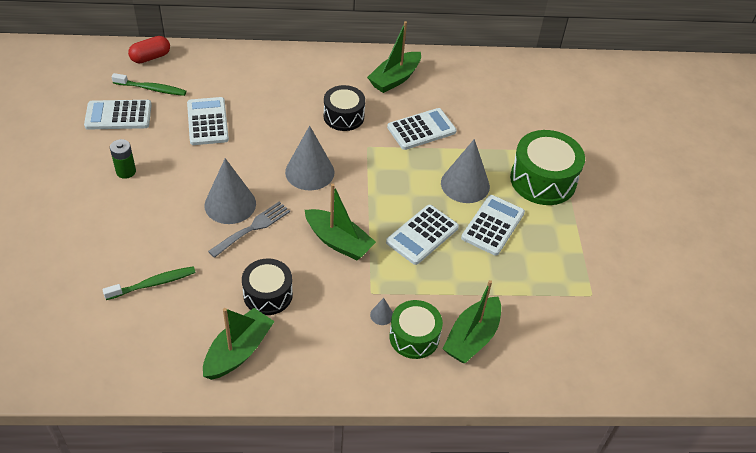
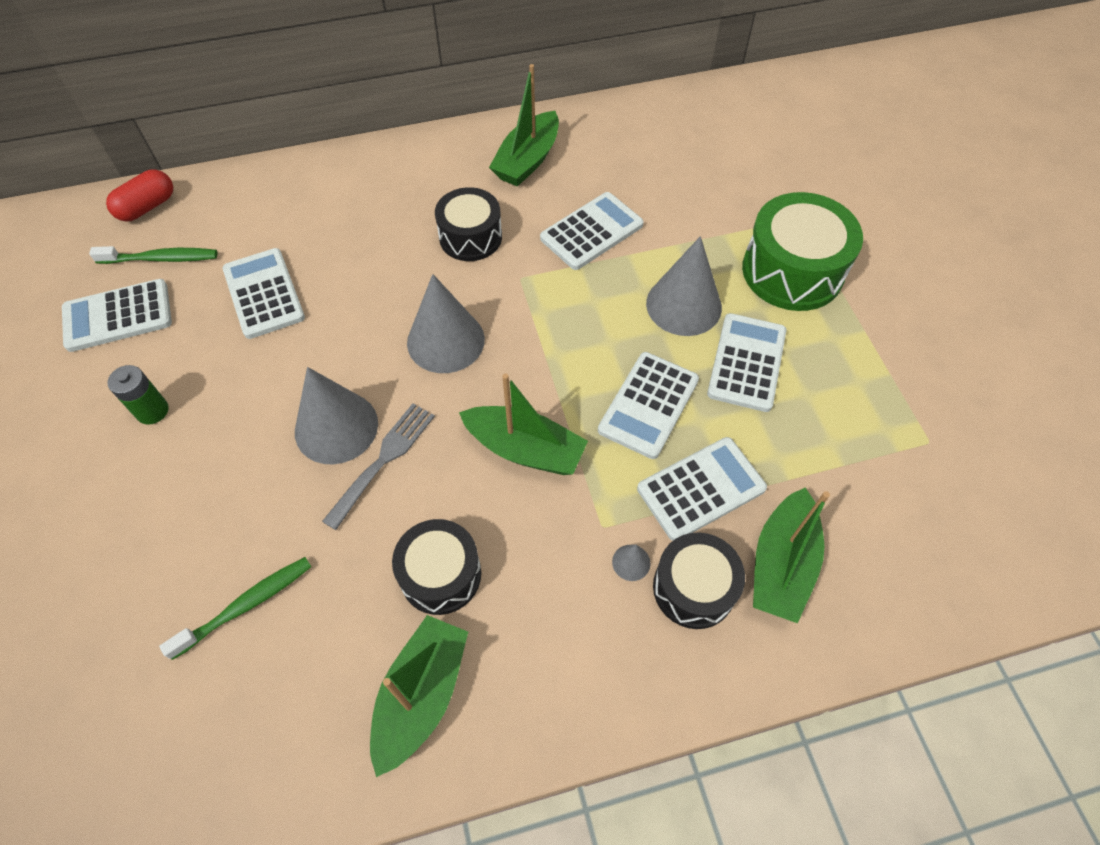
camera: 10 degrees left, 10 degrees up
(414, 337) = (693, 588): green drum -> black drum
(438, 287) = (701, 488): none -> white calculator

